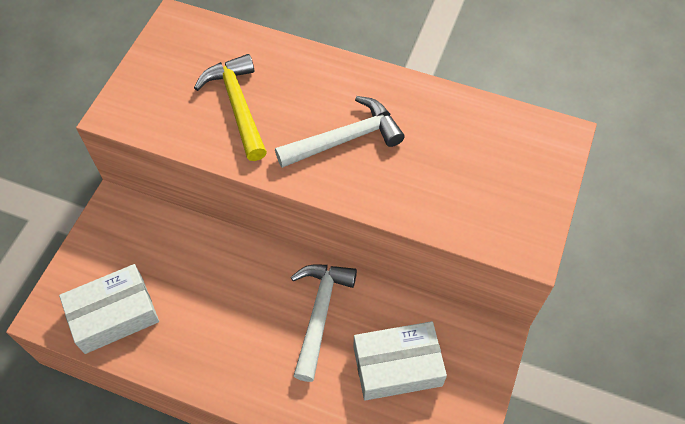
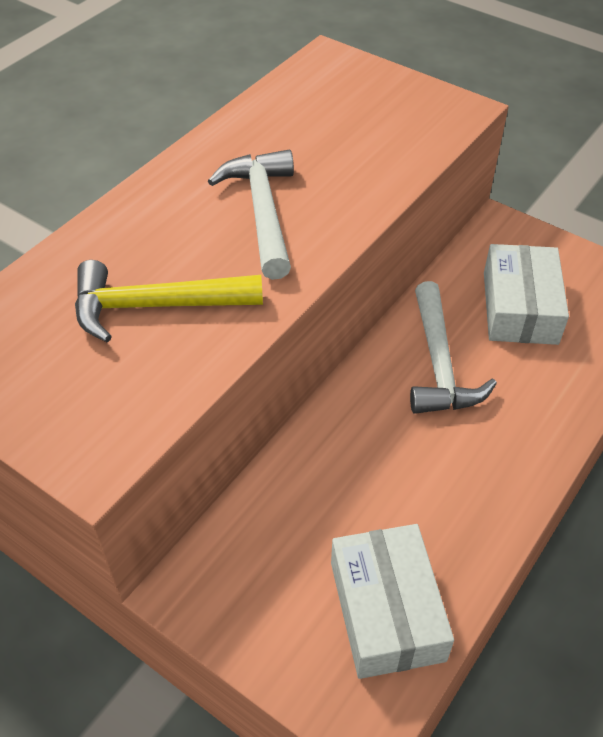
camera: 75 degrees left, 10 degrees down
(320, 314) = (439, 363): white hammer -> white hammer turned 120 degrees counterclockwise

